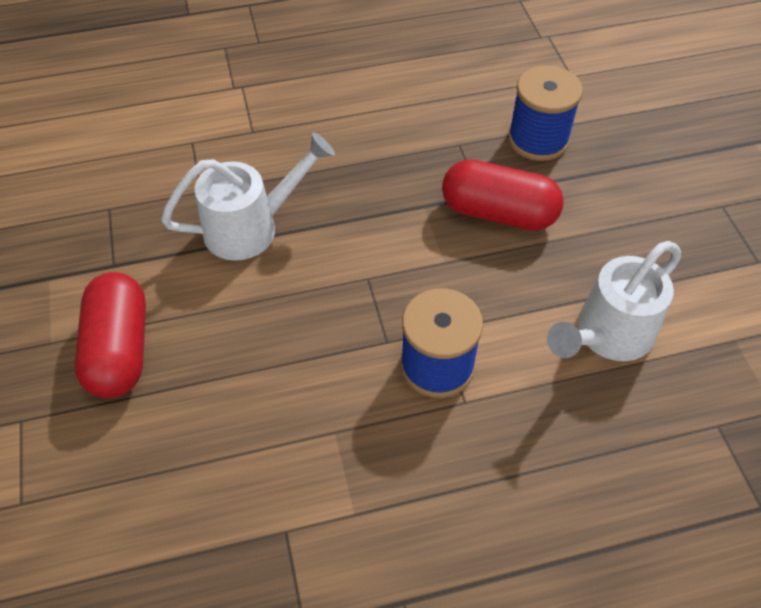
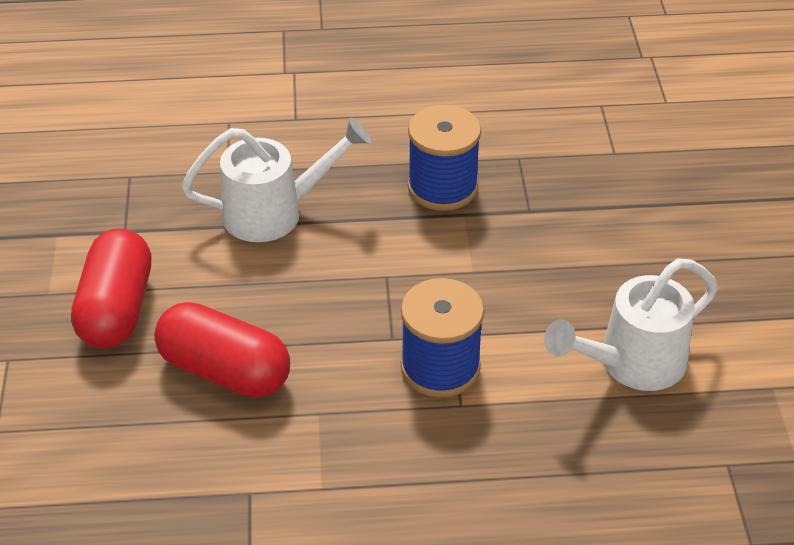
camera: 10 degrees right, 10 degrees down
(498, 213) = (544, 231): red capsule -> red capsule (224, 371)
(538, 139) = (609, 163): blue spool -> blue spool (442, 187)

